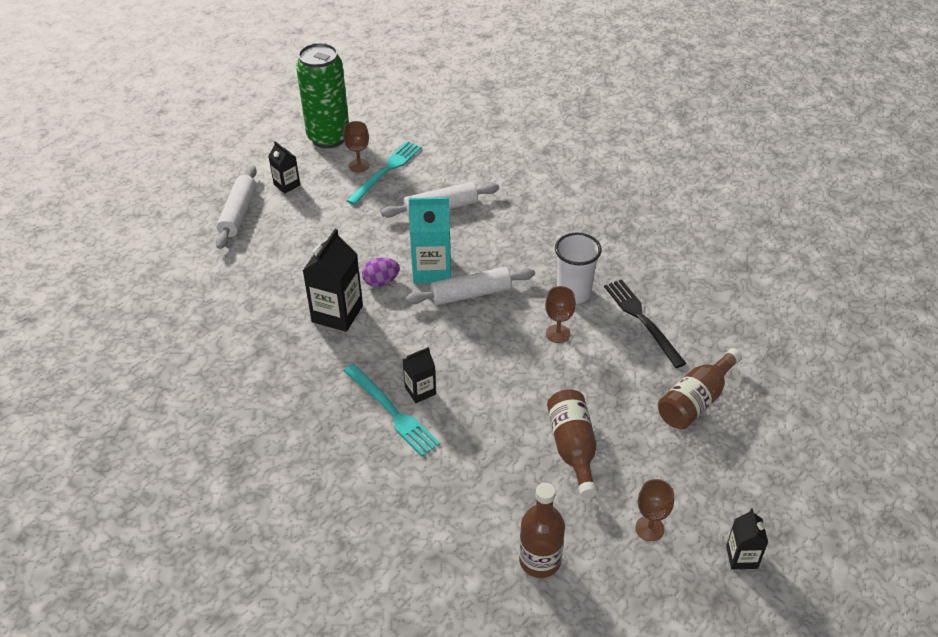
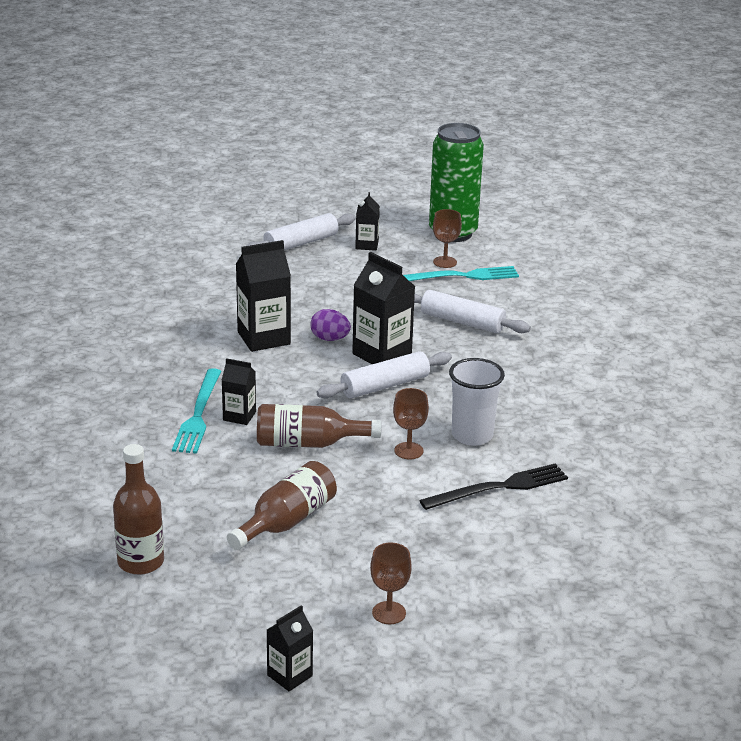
camera: 45 degrees right, 15 degrees down
(432, 270) = (382, 354): turquoise carton -> black carton
(471, 294) = (385, 386): white rolling pin -> white rolling pin turned 60 degrees counterclockwise
(642, 320) = (499, 487): black fork -> black fork turned 45 degrees clockwise
(649, 528) = (252, 606): brown goblet -> brown goblet (389, 613)
(696, 401) = (444, 564): brown bottle -> brown bottle (308, 443)

